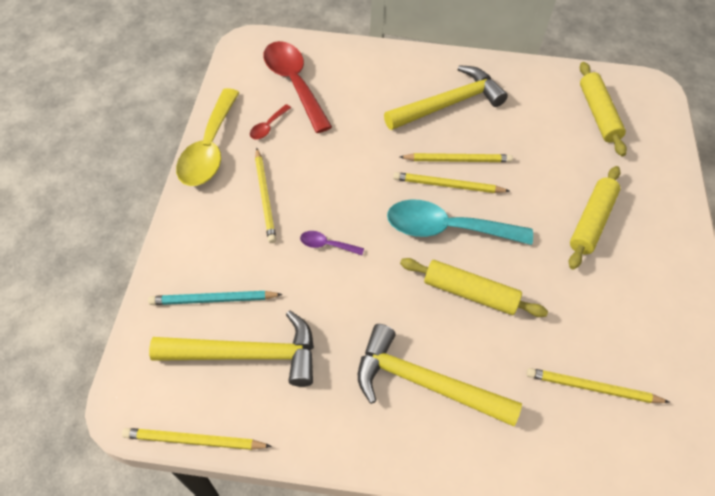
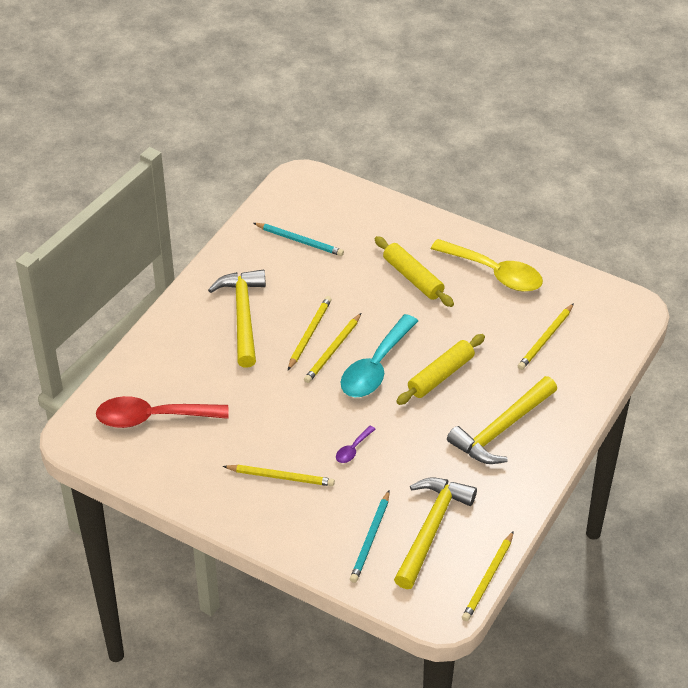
camera: 65 degrees left, 10 degrees down
(209, 148) = (201, 503): yellow spoon -> yellow spoon (494, 273)
(268, 126) = (198, 452): red spoon -> none
(571, 114) = (300, 241): none -> turquoise pencil
(598, 114) = (309, 224): yellow rolling pin -> none

